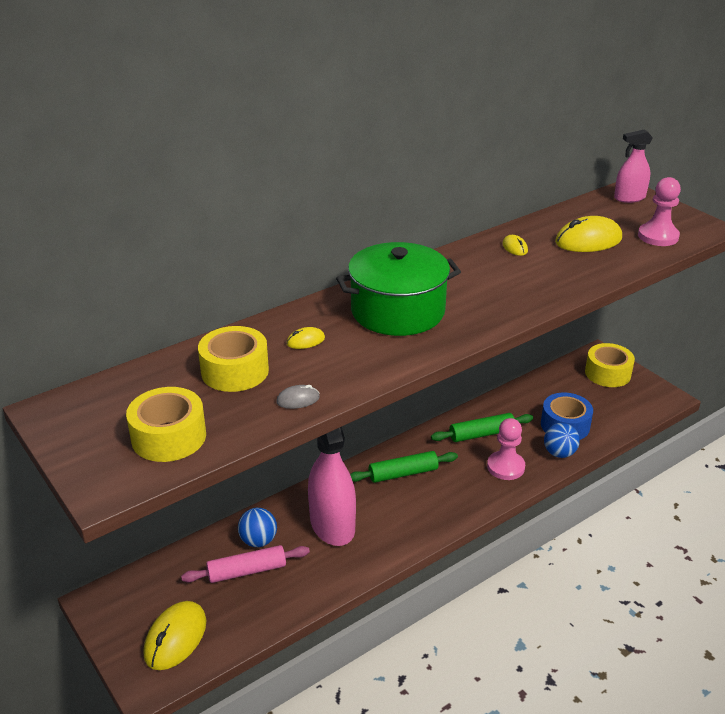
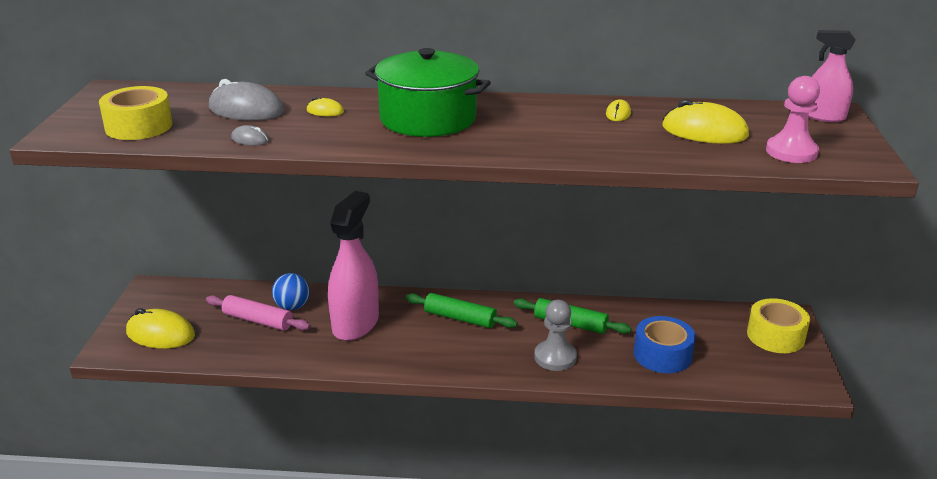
camera: 40 degrees right, 5 degrees down
(175, 638) = (160, 334): yellow mouse -> yellow mouse turned 45 degrees clockwise
(235, 371) = (246, 110): yellow tape -> grey mouse
(505, 467) = (555, 357): pink pawn -> grey pawn
(559, 453) = (623, 372): blue ball -> none

